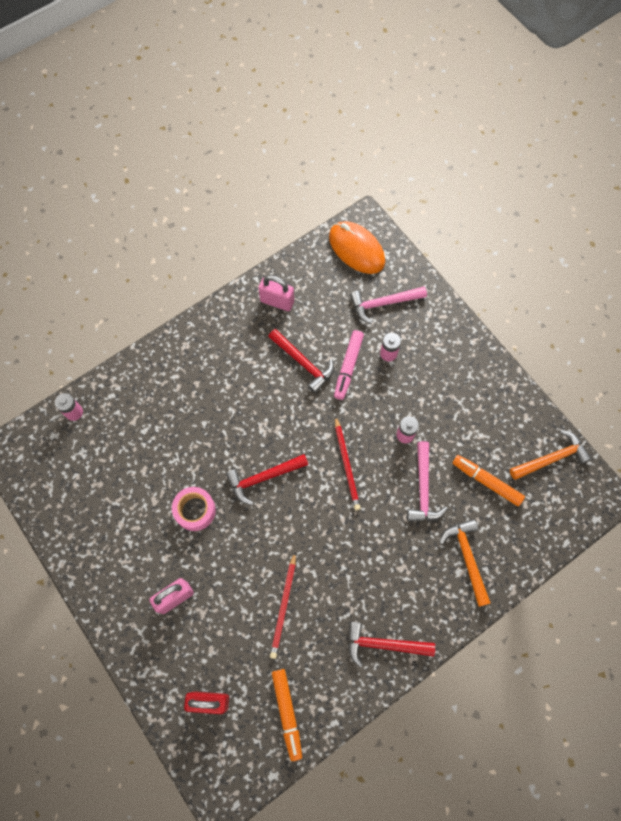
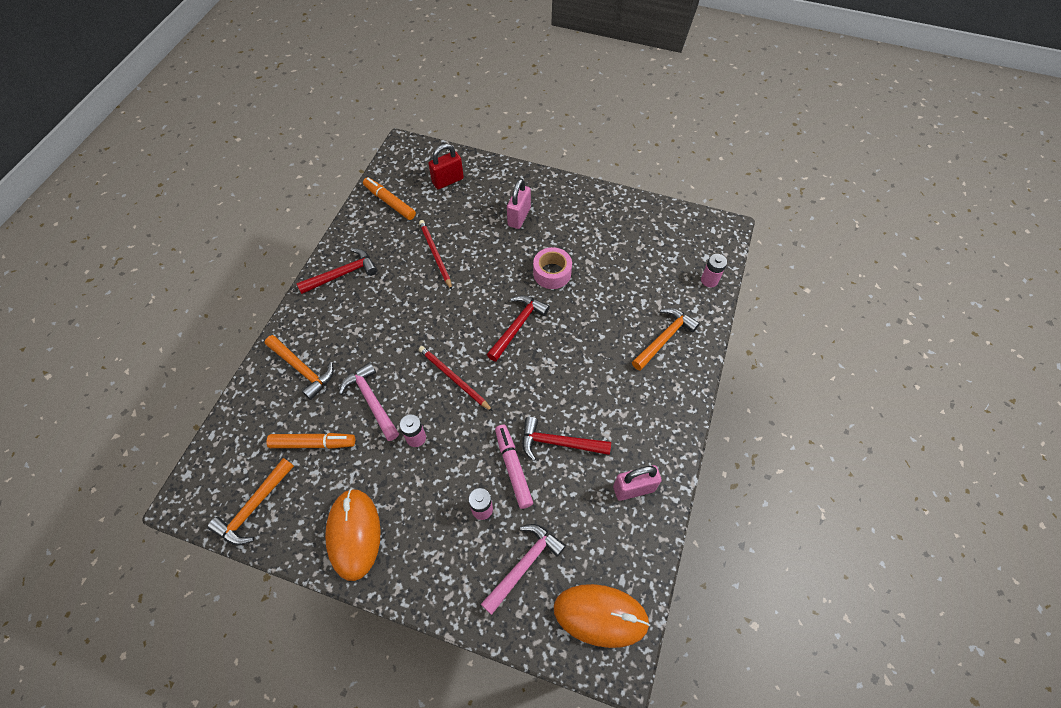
camera: 145 degrees right, 10 degrees down
(158, 388) = (664, 338): none -> orange hammer
(486, 393) = (354, 534): none -> orange mouse

